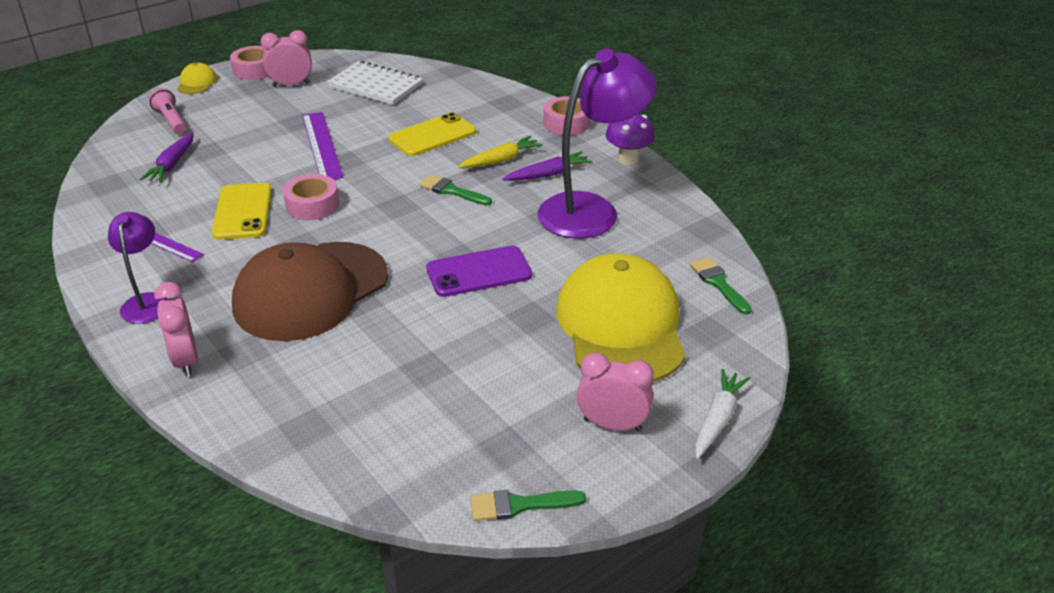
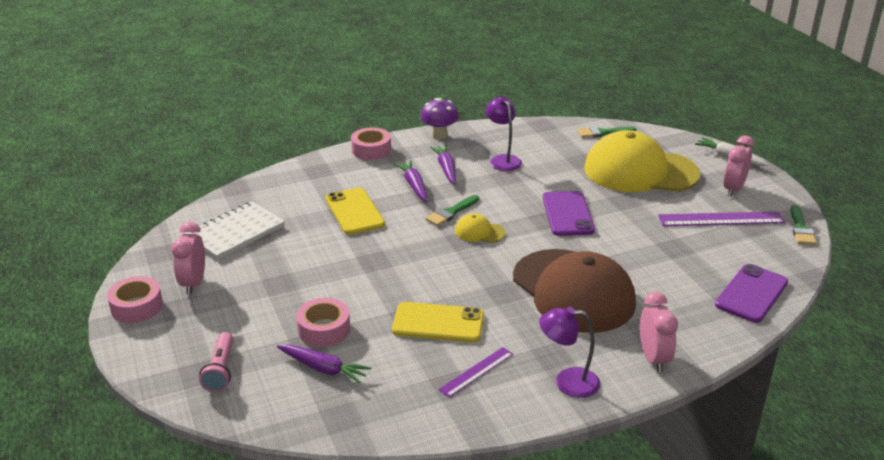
camera: 75 degrees left, 5 degrees down
(171, 121) = (221, 370): pink flashlight -> pink flashlight turned 75 degrees counterclockwise
(185, 360) = (653, 358): pink clock -> pink clock turned 90 degrees counterclockwise
(197, 83) = (135, 350): yellow cap -> yellow cap (479, 232)
(312, 205) = (443, 283): pink tape -> pink tape (324, 329)
(322, 145) = (337, 271): purple ruler -> purple ruler (721, 219)
(328, 445) = (751, 293): none -> purple phone
(501, 160) = (414, 185): yellow carrot -> purple carrot
(591, 210) = (503, 160): purple lamp -> purple lamp, size x0.53

